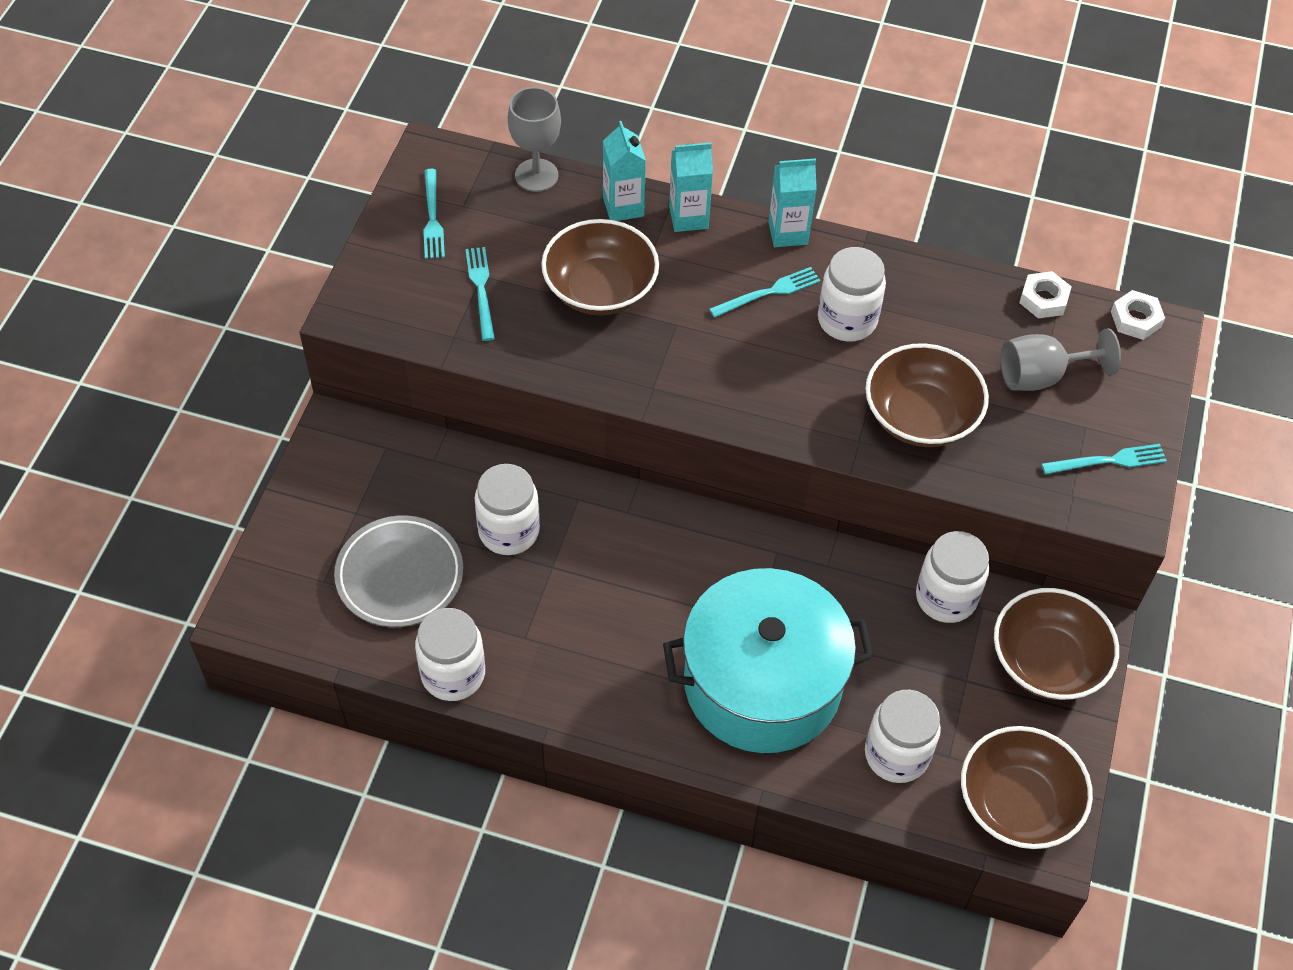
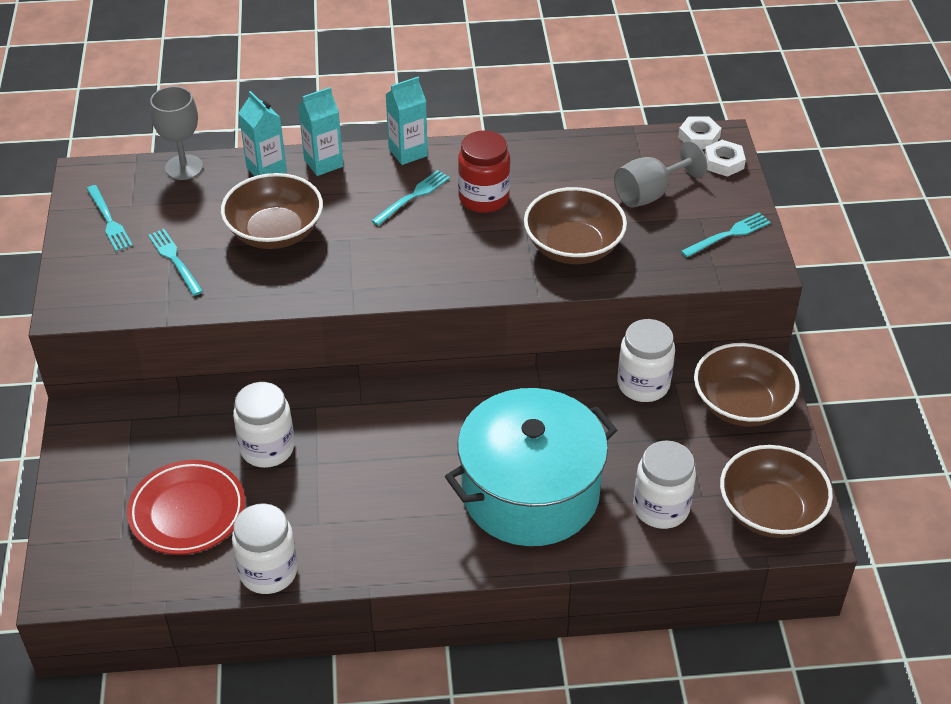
camera: 20 degrees left, 10 degrees down
(400, 575) = (187, 512): grey plate -> red plate
(847, 320) = (483, 198): white jar -> red jar
(1043, 299) = (625, 143): white nut -> white nut (723, 162)

